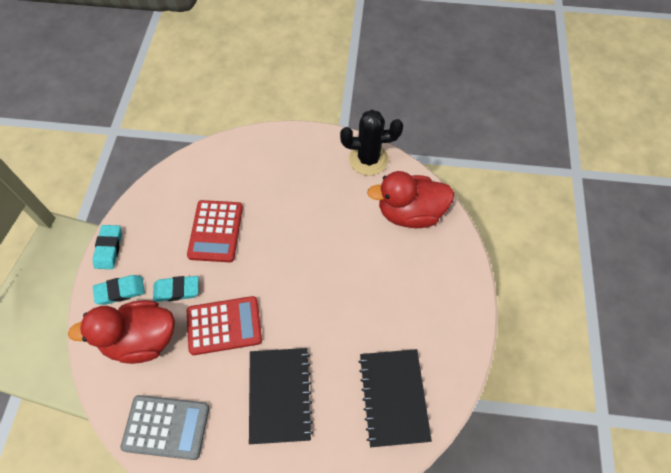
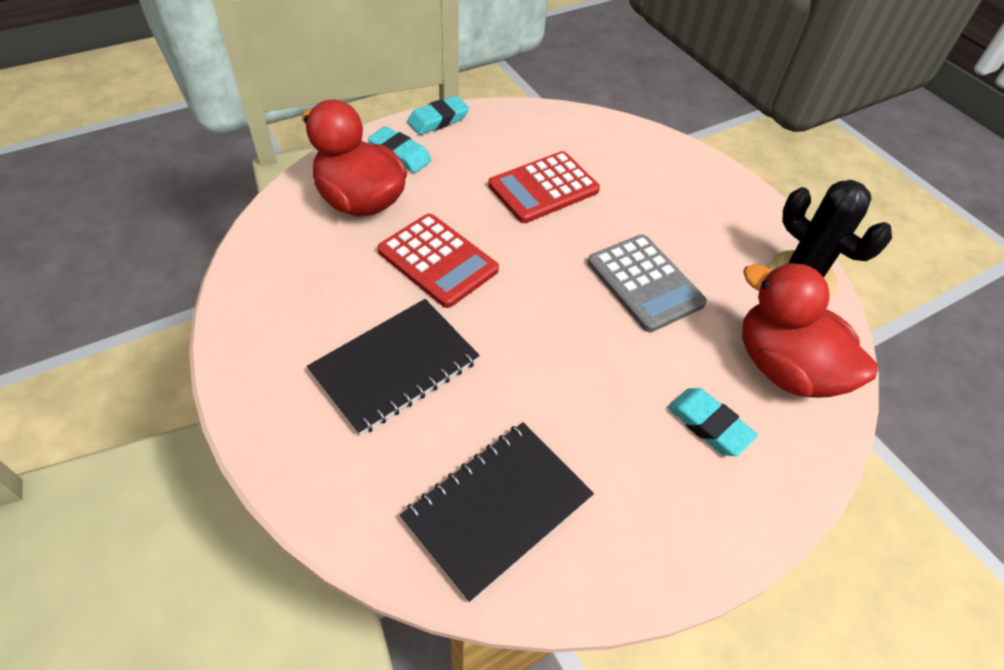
camera: 50 degrees right, 10 degrees down
(166, 427) = (276, 279): grey calculator -> grey calculator (645, 283)
(176, 290) = (442, 196): turquoise eraser -> turquoise eraser (709, 425)

